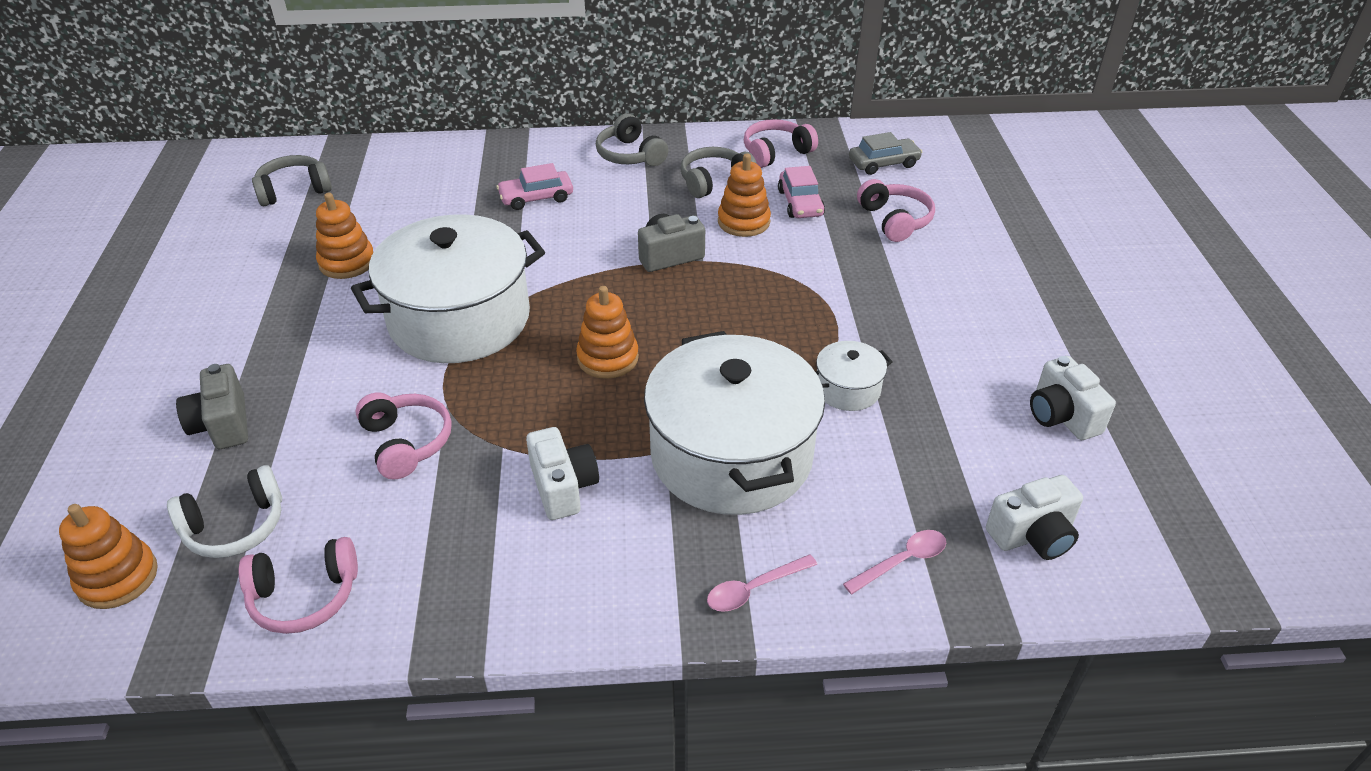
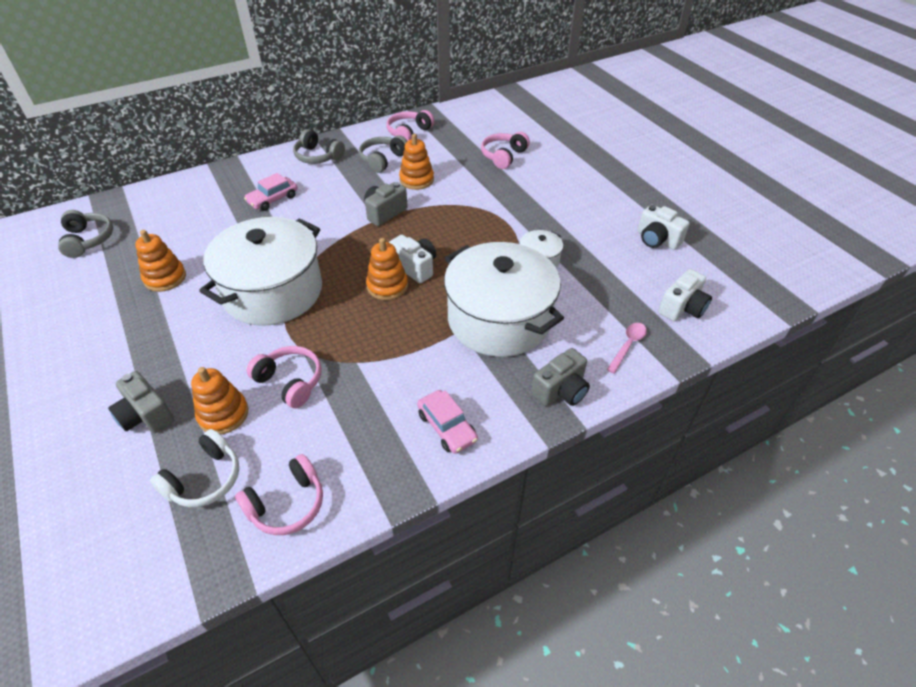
camera: 25 degrees left, 5 degrees up
(118, 578) = (137, 547): orange stacking toy -> orange stacking toy (223, 414)
(294, 190) = (88, 240): grey headphones -> grey headphones turned 120 degrees clockwise
(563, 487) = (412, 373): white camera -> white camera (415, 267)
(754, 589) = (561, 390): pink spoon -> grey camera
(800, 203) = (443, 160): pink car -> pink car (447, 427)
(883, 163) = (476, 124): grey car -> none
(895, 220) = (503, 156): pink headphones -> pink headphones turned 105 degrees counterclockwise

